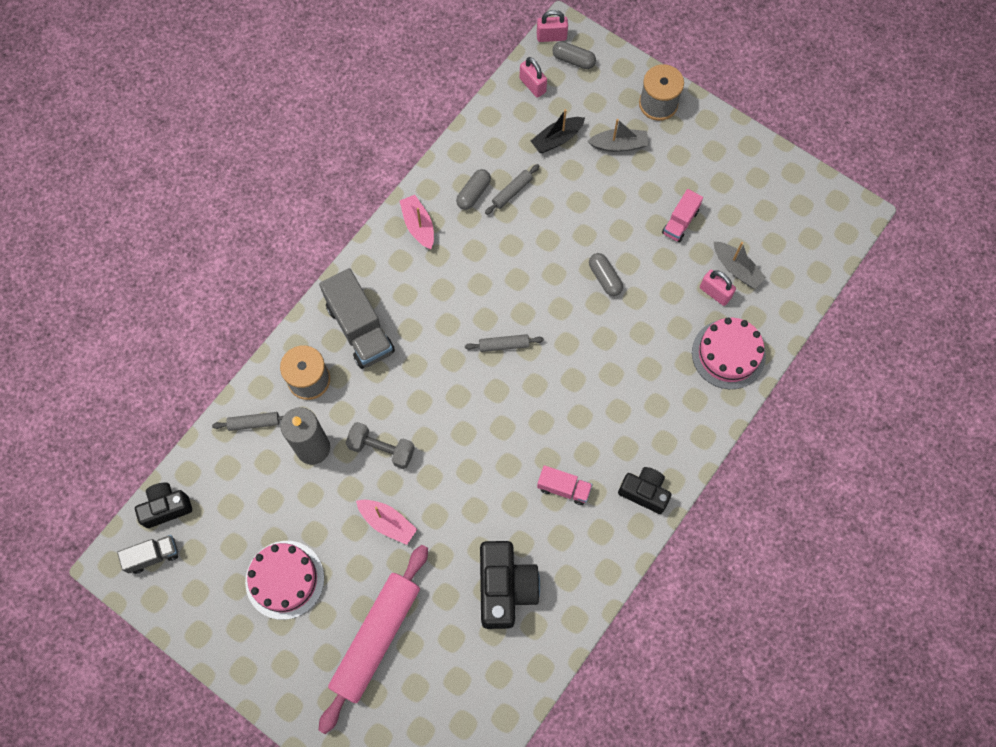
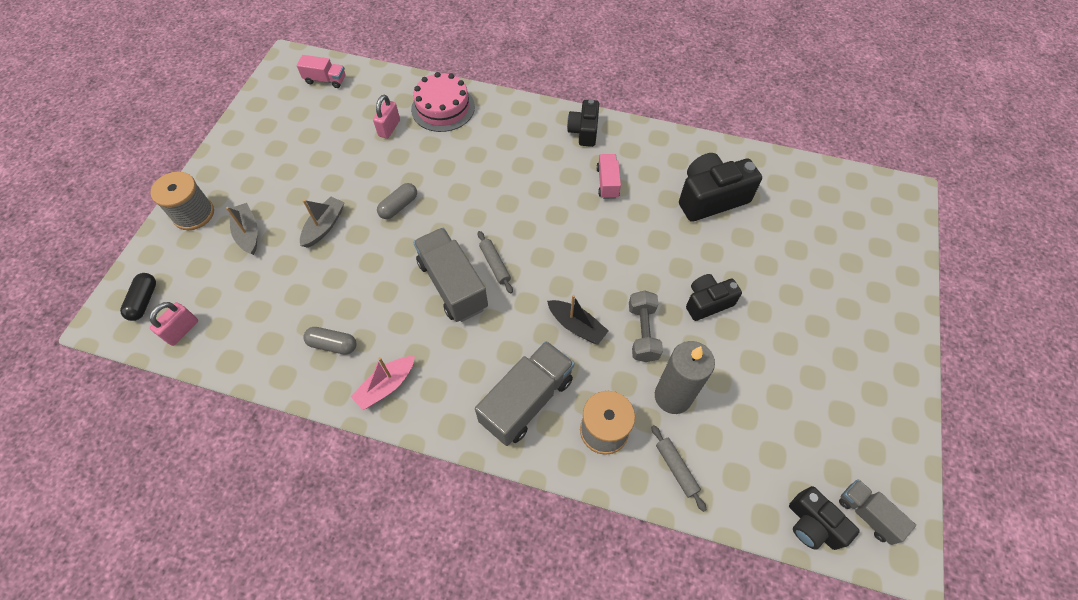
camera: 110 degrees left, 10 degrees down
(284, 579) = (808, 370): pink cake -> none
(376, 638) = (808, 275): pink rolling pin -> none
(387, 522) = (707, 302): pink boat -> black camera
(495, 302) = (453, 285): none -> grey truck
(512, 192) = (323, 309): grey rolling pin -> none
(551, 37) = (112, 331): pink padlock -> none
(557, 139) = (249, 287): black boat -> black boat (576, 326)
(573, 60) = (144, 301): grey capsule -> black capsule
(680, 222) = (325, 167): pink truck -> pink truck (325, 80)
(736, 268) = (361, 119): grey boat -> grey boat (324, 226)

